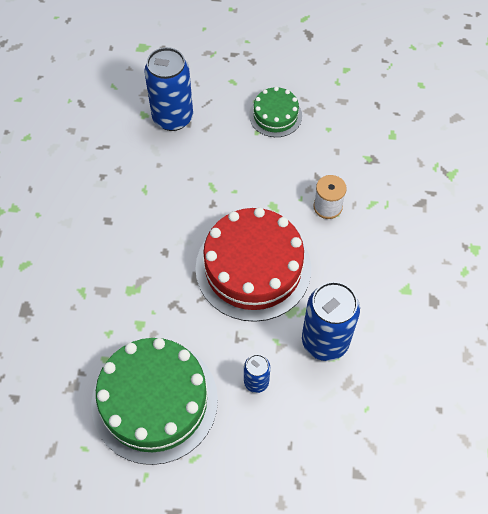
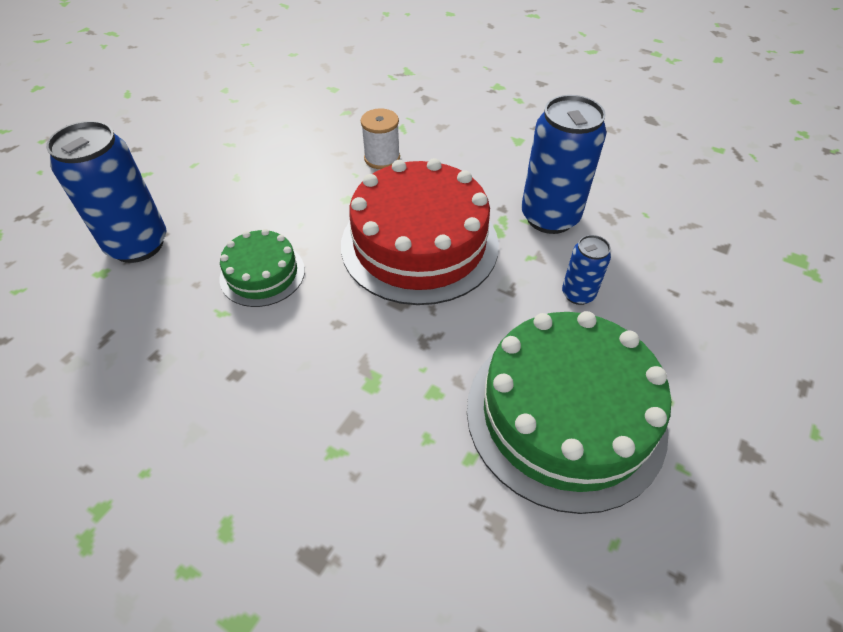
camera: 65 degrees left, 10 degrees down
(275, 115) = (229, 156): green cake -> green cake (262, 274)

